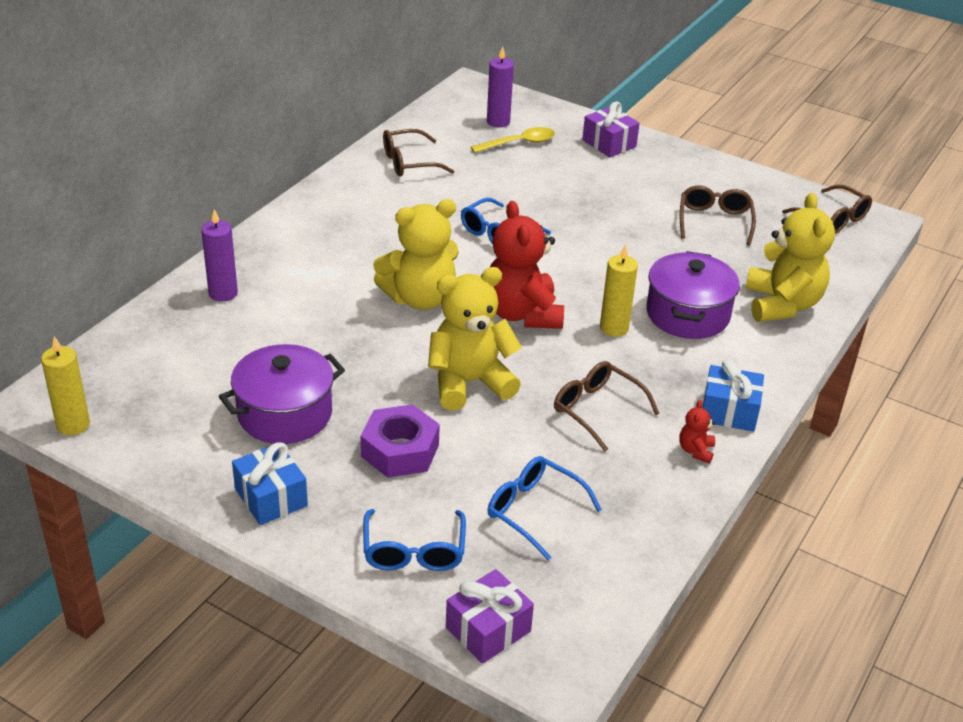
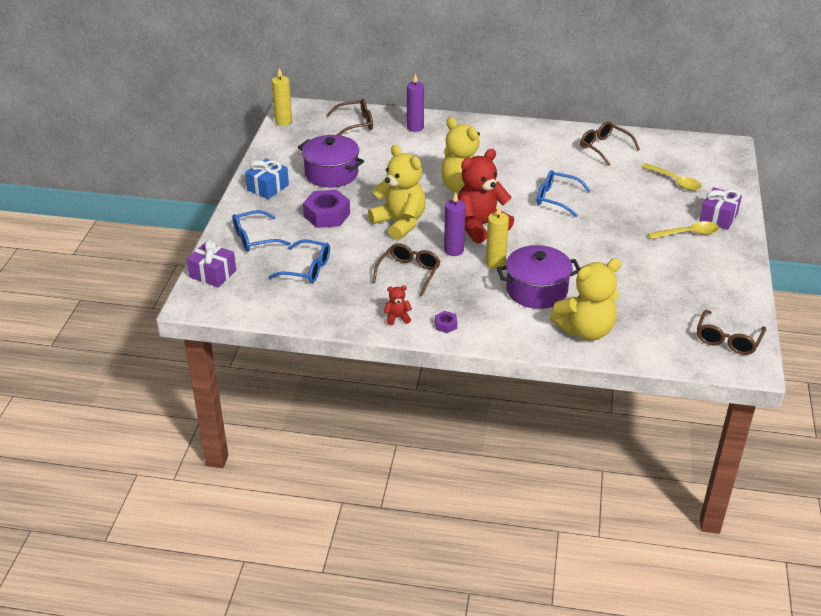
camera: 70 degrees right, 0 degrees up
(498, 122) = (693, 167): purple candle -> purple candle (454, 250)
(533, 510) = (307, 269): blue glasses -> blue glasses turned 90 degrees clockwise
(629, 173) = (688, 233): none -> yellow spoon
(714, 221) = (664, 283): brown glasses -> brown glasses (356, 124)
(729, 411) = (446, 325): blue gift -> purple nut

